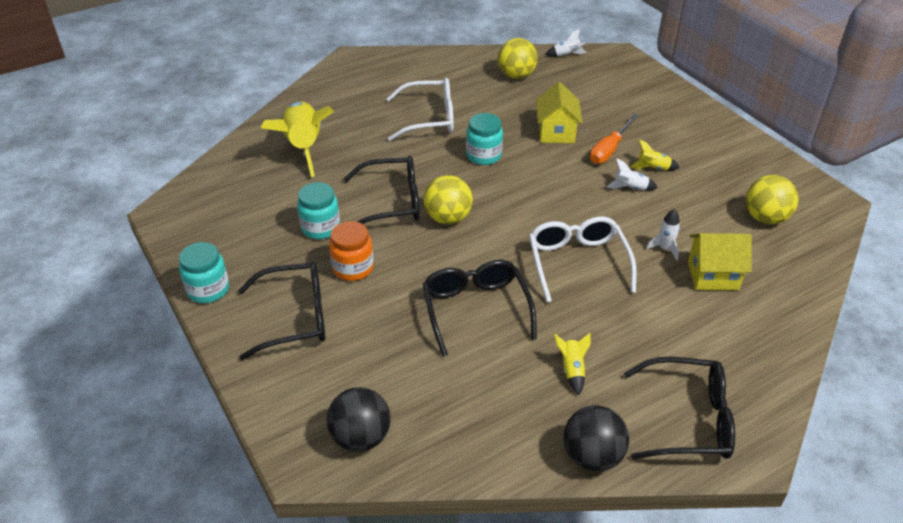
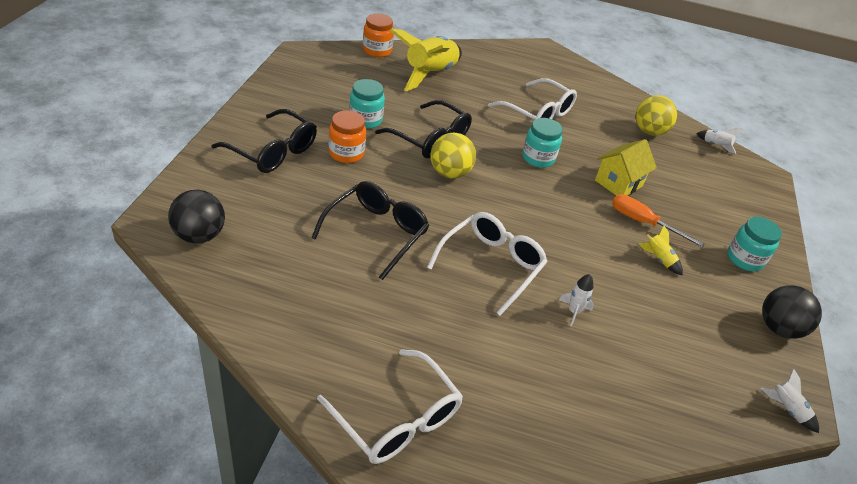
camera: 40 degrees right, 0 degrees up
(208, 290) = (256, 103): turquoise jar -> turquoise jar (744, 259)
(227, 159) = (377, 51): none -> orange jar
(572, 370) = (374, 317): yellow rocket -> none
(592, 456) = (298, 372): black ball -> black ball (779, 328)
(609, 149) = (643, 222): orange screwdriver -> orange screwdriver turned 45 degrees clockwise
(630, 188) = (616, 256): white rocket -> white rocket (787, 409)
(689, 420) = (397, 419): black glasses -> white glasses
(713, 275) = (582, 359): yellow house -> none
(765, 218) = (702, 365): yellow ball -> none

